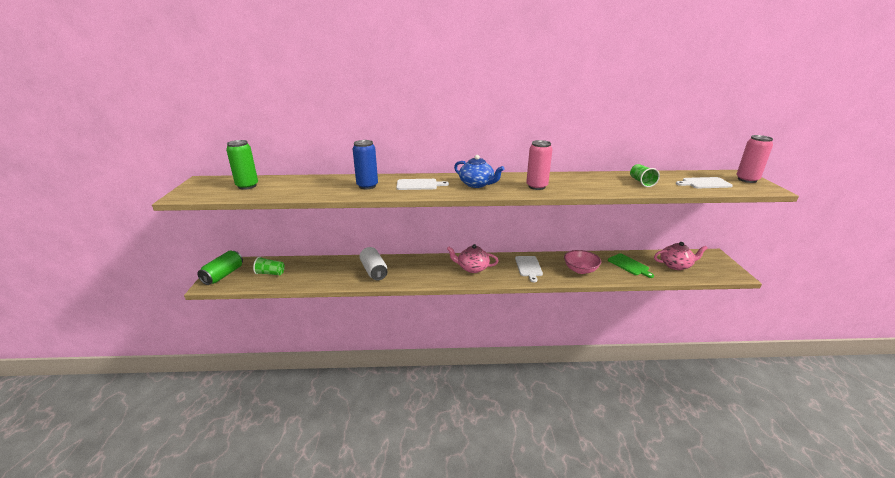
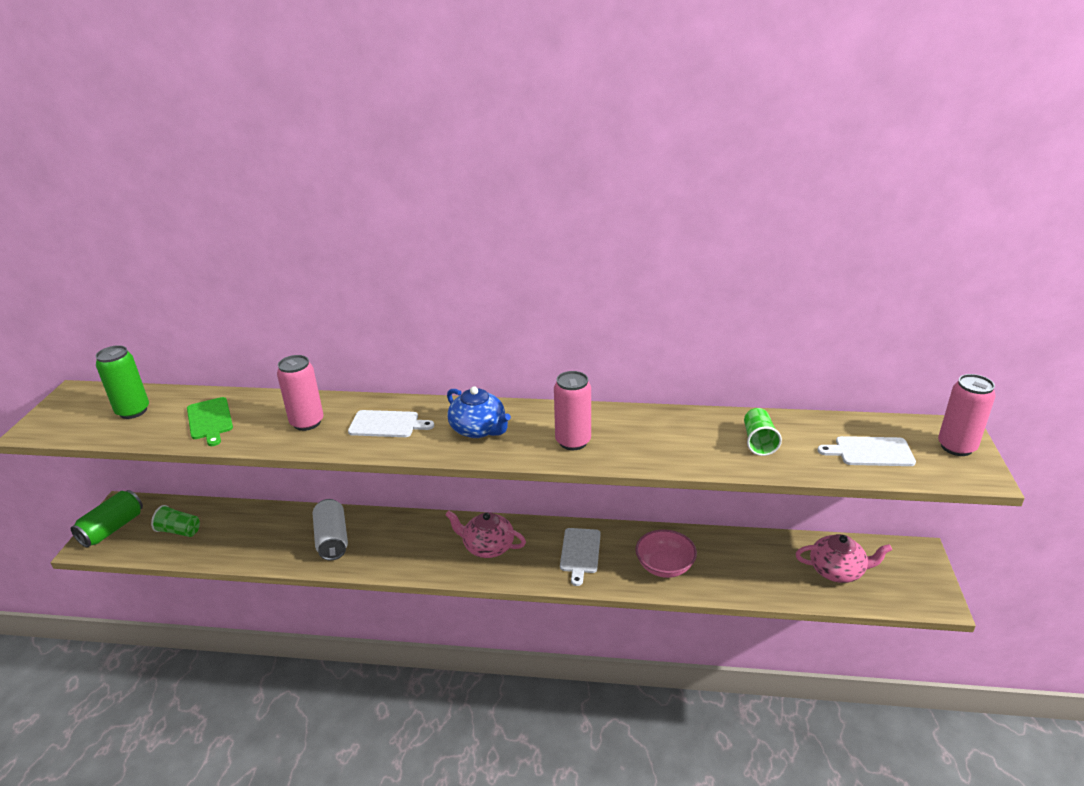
camera: 10 degrees right, 5 degrees up
(367, 186) = (307, 422): blue can -> pink can
(629, 265) = (754, 563): green cutting board -> green cutting board (210, 420)

